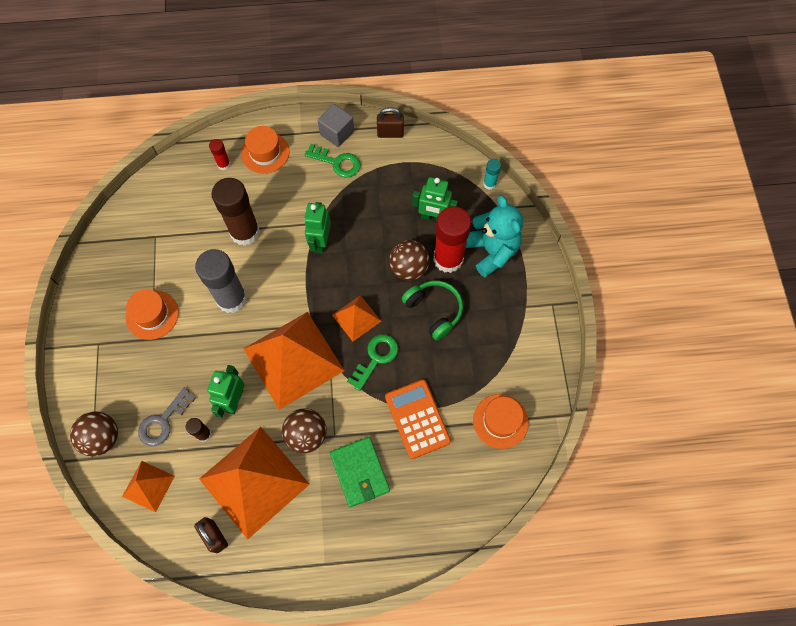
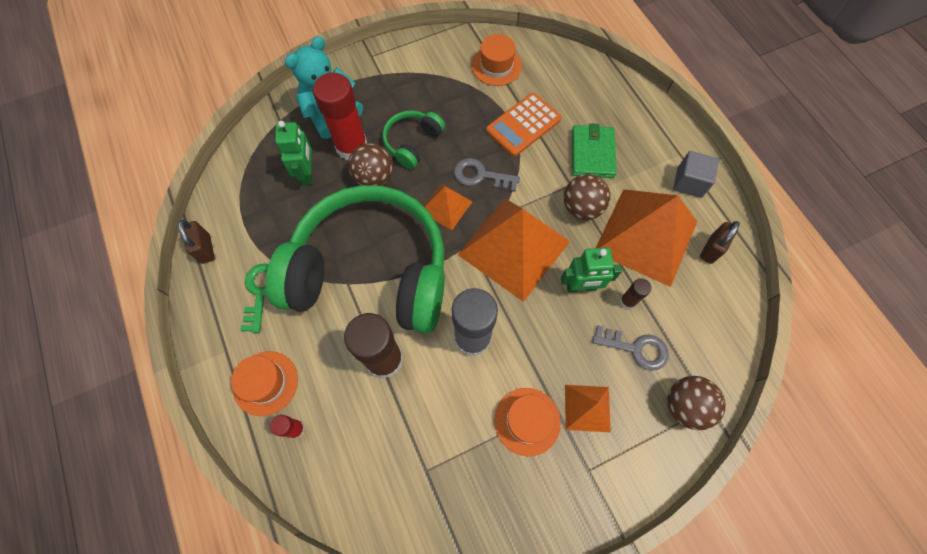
camera: 110 degrees left, 0 degrees up
(148, 486) = (703, 332): orange pyramid -> orange pyramid (587, 408)
(320, 242) = (371, 272): green robot -> green headphones
(337, 133) = (217, 308): grey cube -> grey cube (689, 182)
(360, 472) = (592, 153): green wallet -> green wallet turned 45 degrees counterclockwise
(376, 358) = (480, 175): green key -> grey key
(489, 184) = (252, 135): turquoise glue stick -> none

